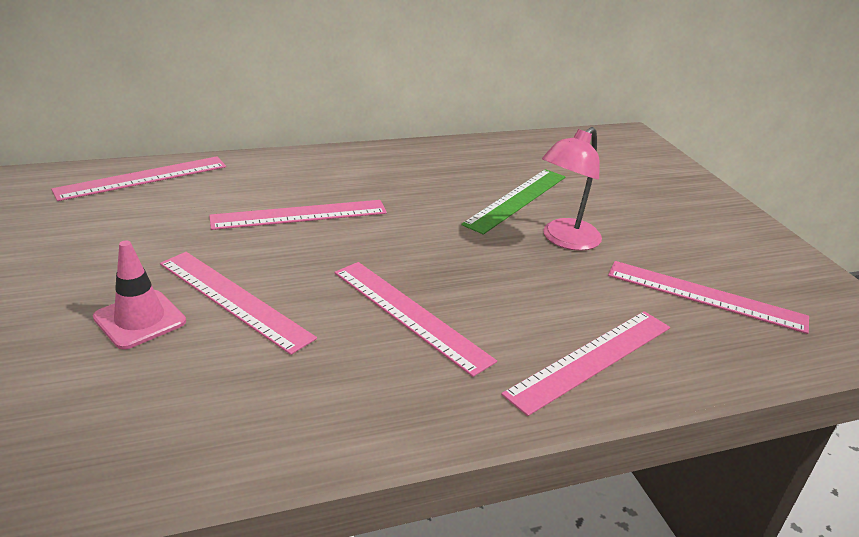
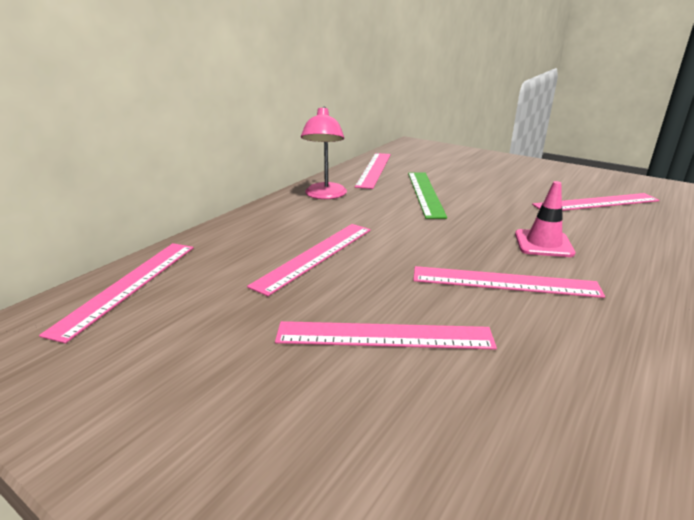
camera: 35 degrees left, 5 degrees down
(140, 319) = (343, 396): pink traffic cone -> pink traffic cone (543, 244)
(565, 240) = (490, 204): pink lamp -> pink lamp (325, 195)
(591, 359) = (624, 256): pink ruler -> pink ruler (374, 169)

